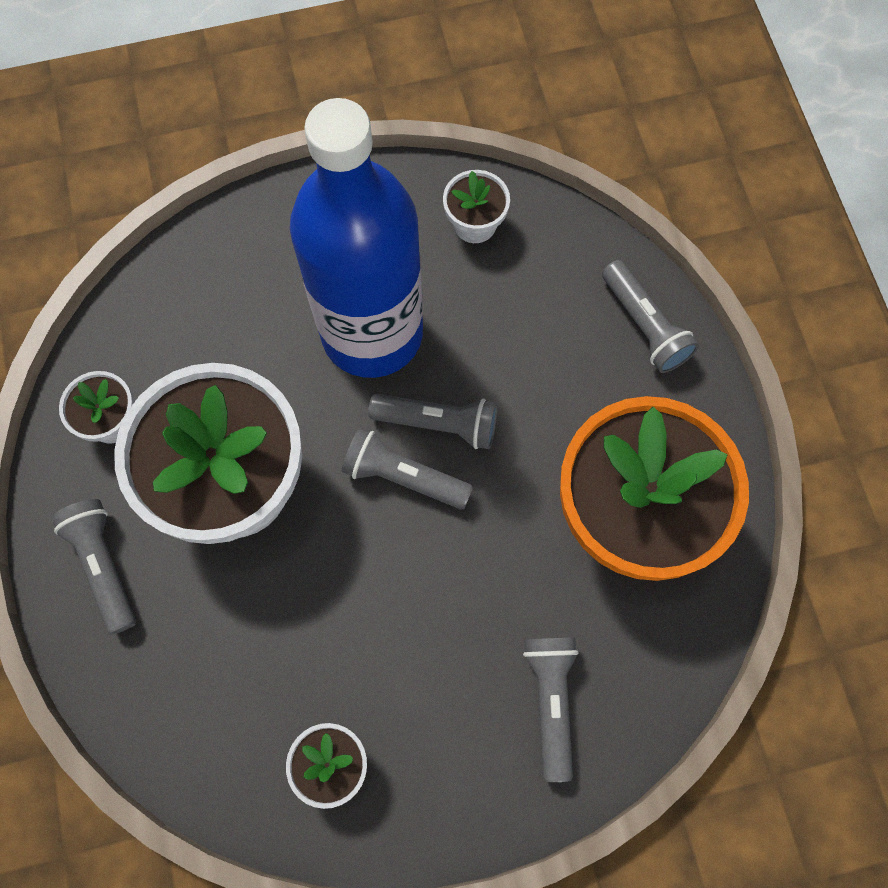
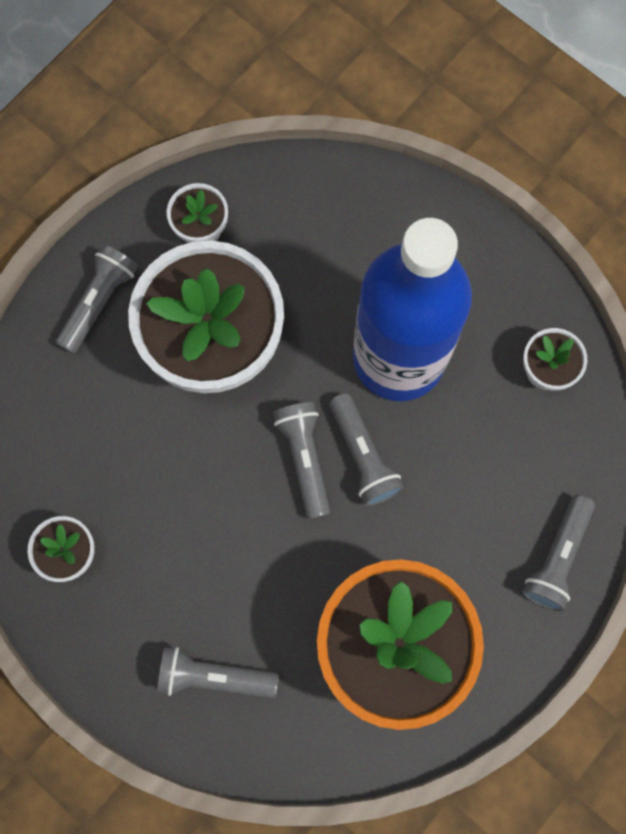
camera: 55 degrees right, 5 degrees up
(550, 701) = (214, 676): grey flashlight -> grey flashlight turned 135 degrees counterclockwise

